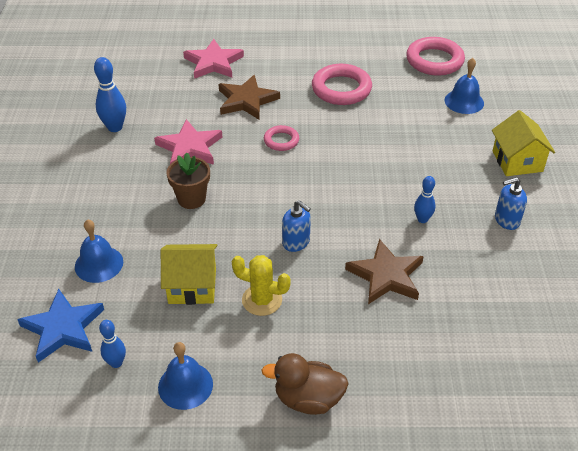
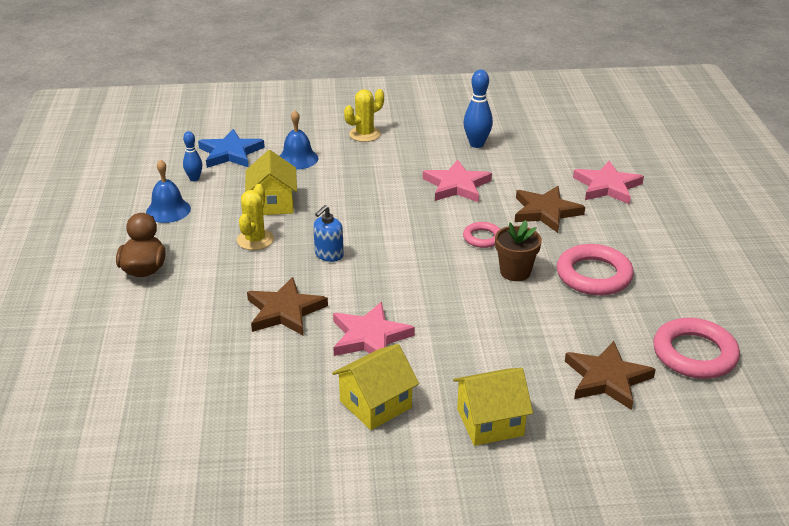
camera: 85 degrees right, 10 degrees down
(62, 206) = (364, 134): none -> yellow cactus
(191, 199) = (382, 193): brown flower pot -> brown flower pot (515, 272)
(422, 219) = (369, 337): blue bowling pin -> pink star
(464, 101) = (607, 379): blue bell -> brown star
(506, 220) = (375, 404): blue soap dispenser -> yellow house

